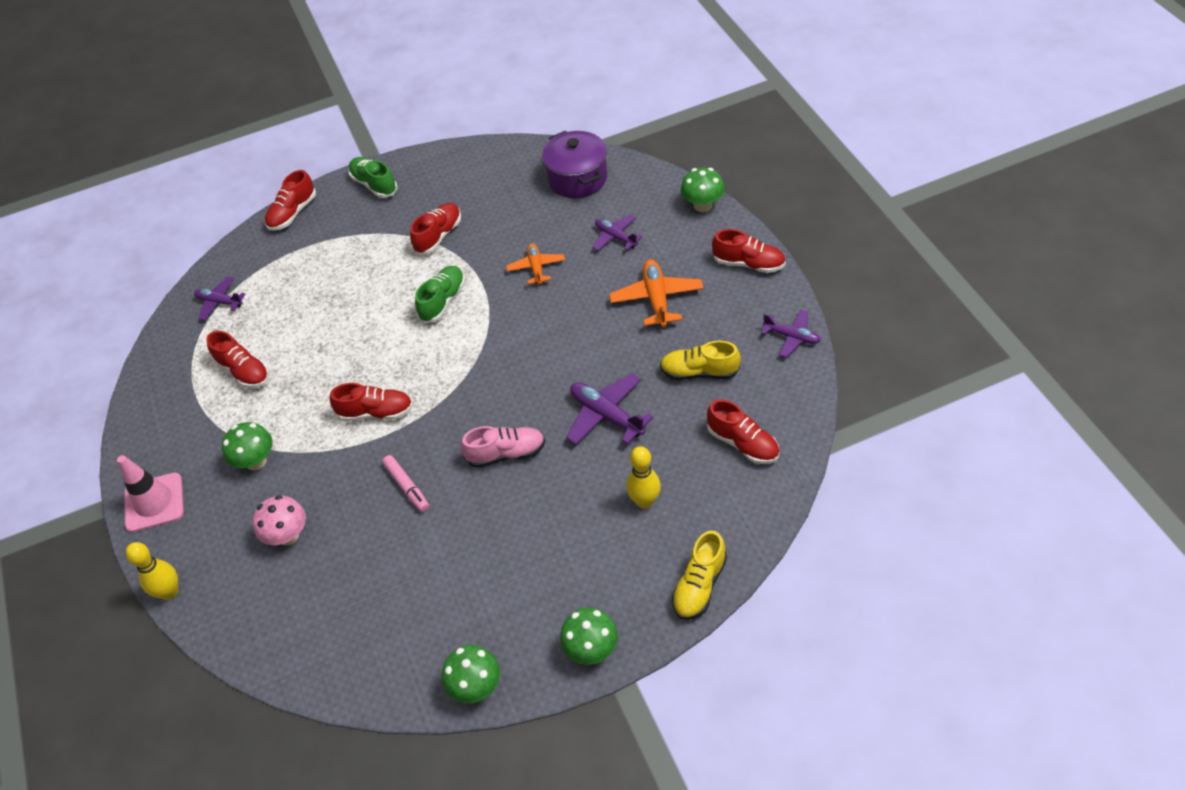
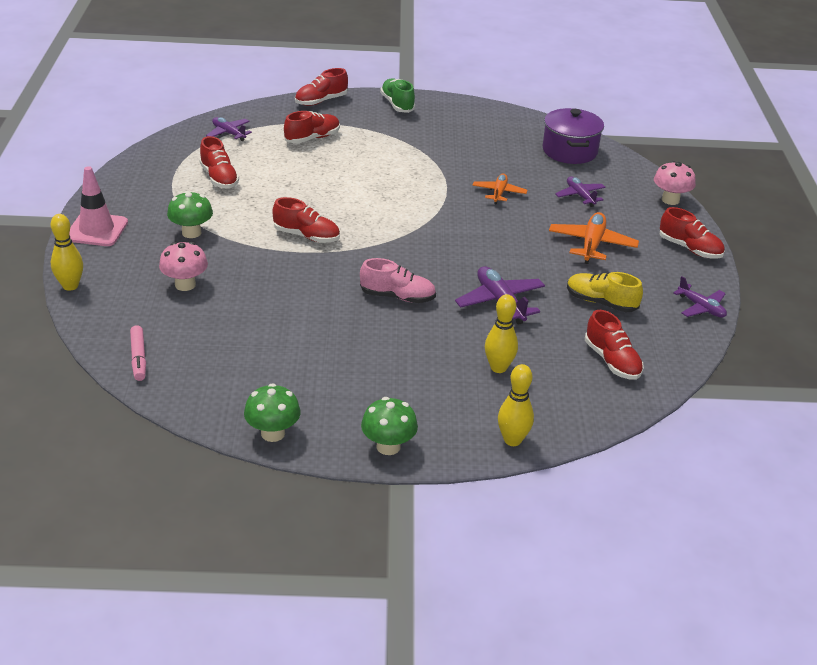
camera: 15 degrees right, 15 degrees down
(407, 486) = (301, 289): pink marker -> pink marker (138, 358)
(439, 236) = (429, 149): red shoe -> red shoe (312, 138)
(443, 301) = (407, 188): green shoe -> none
(699, 586) = (512, 440): yellow shoe -> yellow bowling pin
(702, 205) = (670, 200): green mushroom -> pink mushroom

